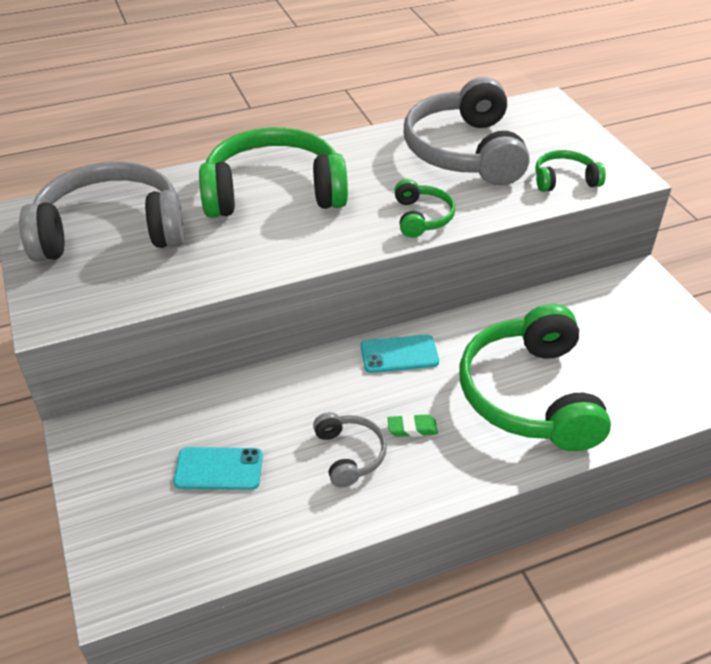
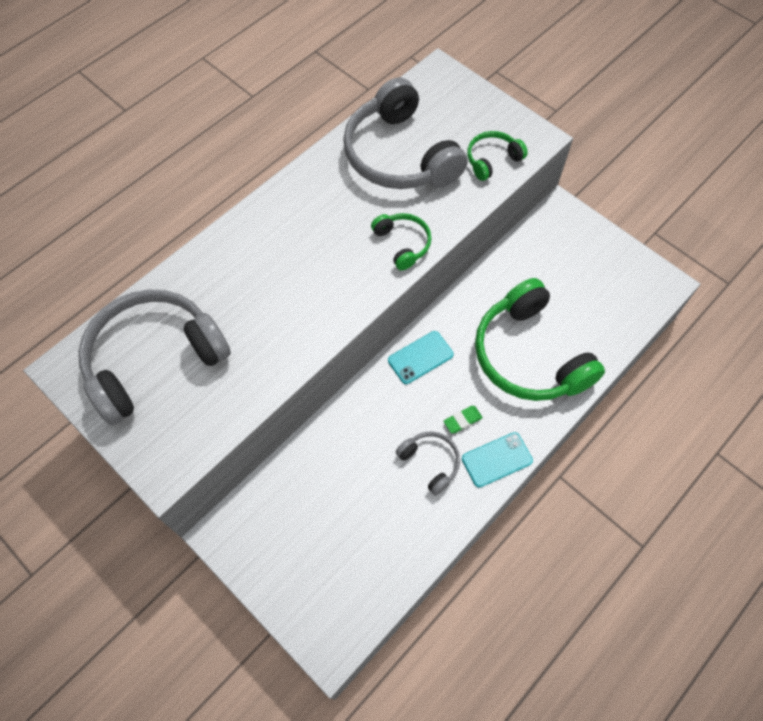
camera: 25 degrees left, 20 degrees up
(219, 469) = (344, 517): turquoise phone -> turquoise phone (496, 459)
(274, 192) = (268, 261): green headphones -> none

